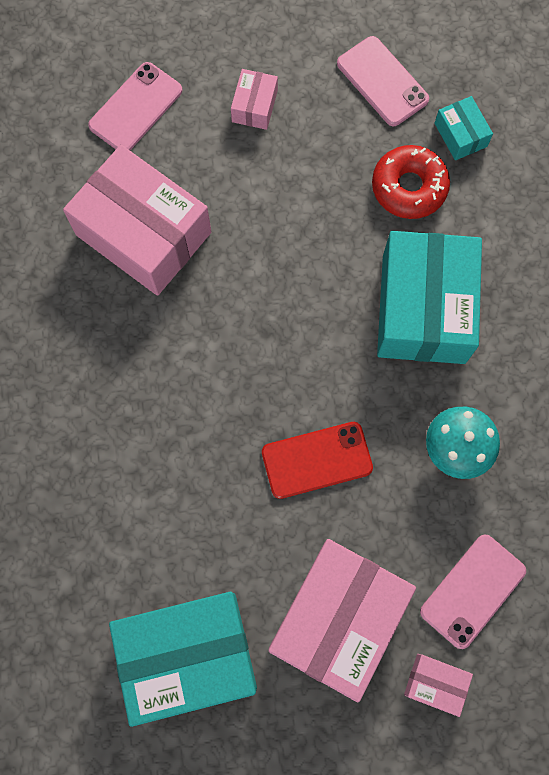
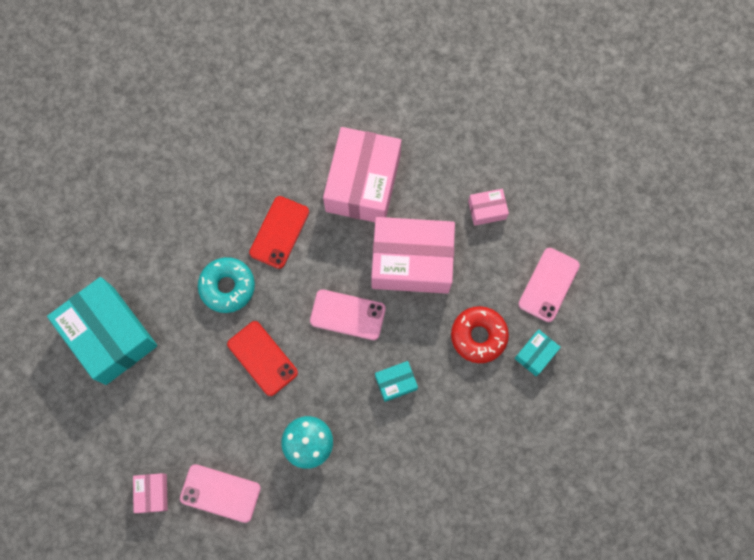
camera: 65 degrees right, 0 degrees up
(136, 108) = (447, 137): pink phone -> pink phone (347, 315)
(155, 366) = (279, 232): none -> red phone
(197, 464) = (227, 287): none -> turquoise donut
(338, 619) = (168, 416): pink box -> pink box (411, 261)
(423, 309) = (396, 382): turquoise box -> turquoise box, size x0.44

